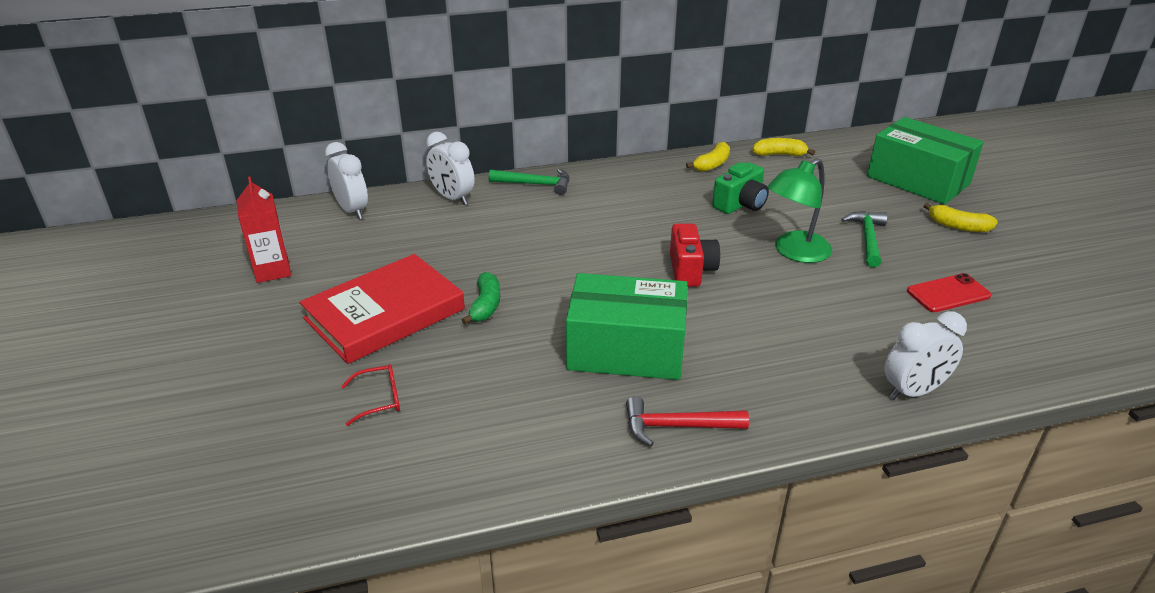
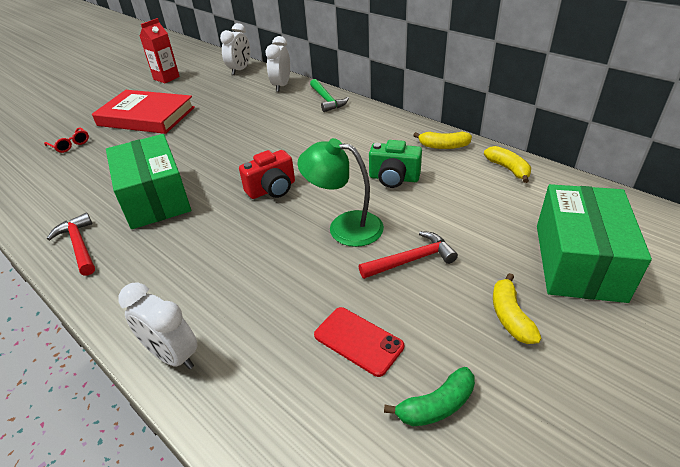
camera: 60 degrees right, 5 degrees up
(485, 305) = (173, 138): green banana -> green banana (436, 405)
(867, 238) = (411, 260): green hammer -> red hammer

